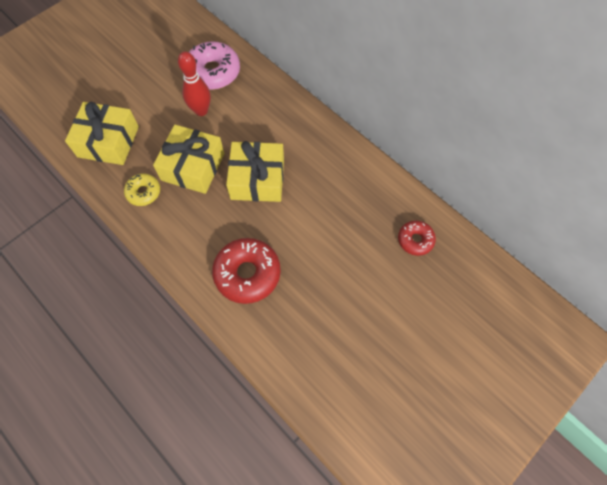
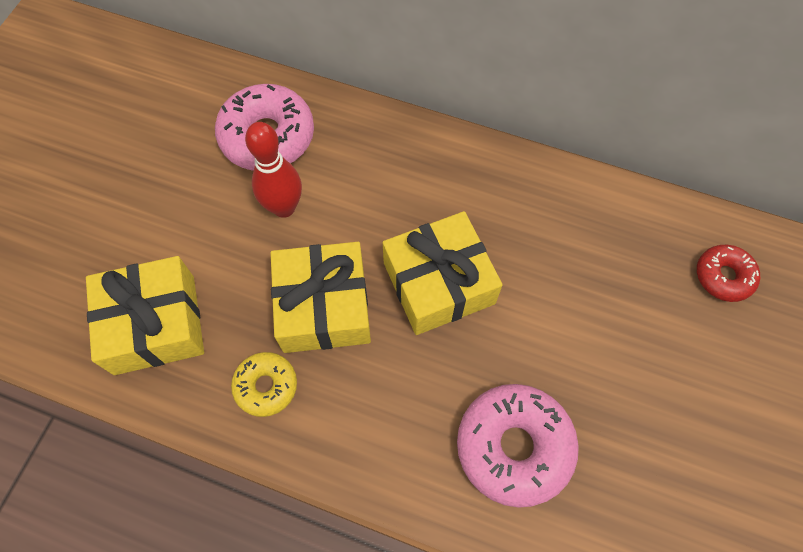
camera: 25 degrees left, 0 degrees up
(247, 274) = (514, 447): red donut -> pink donut

